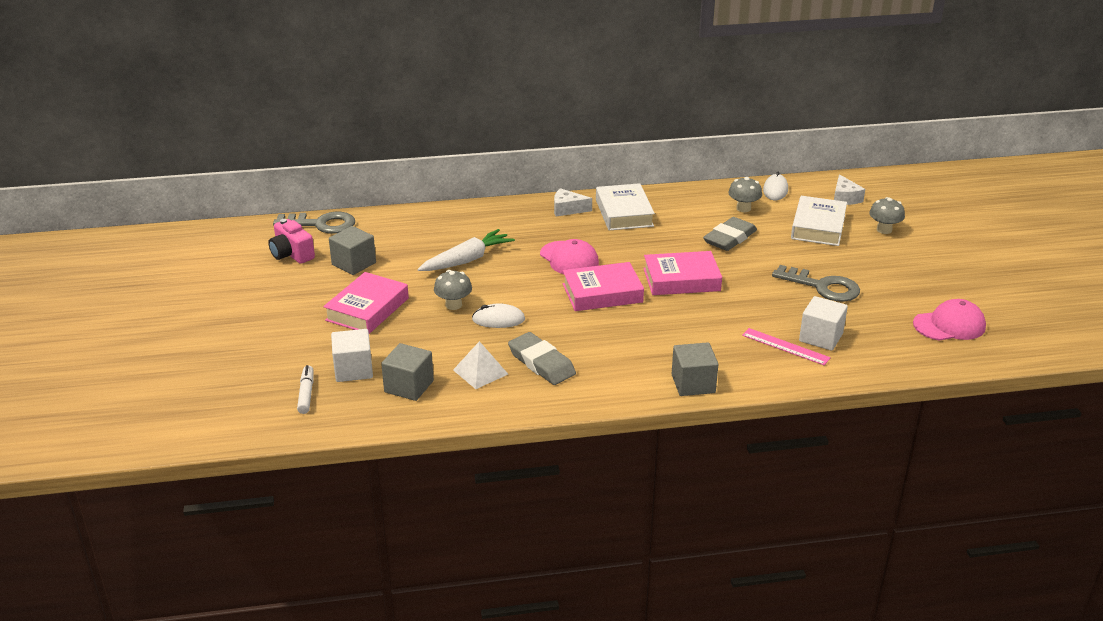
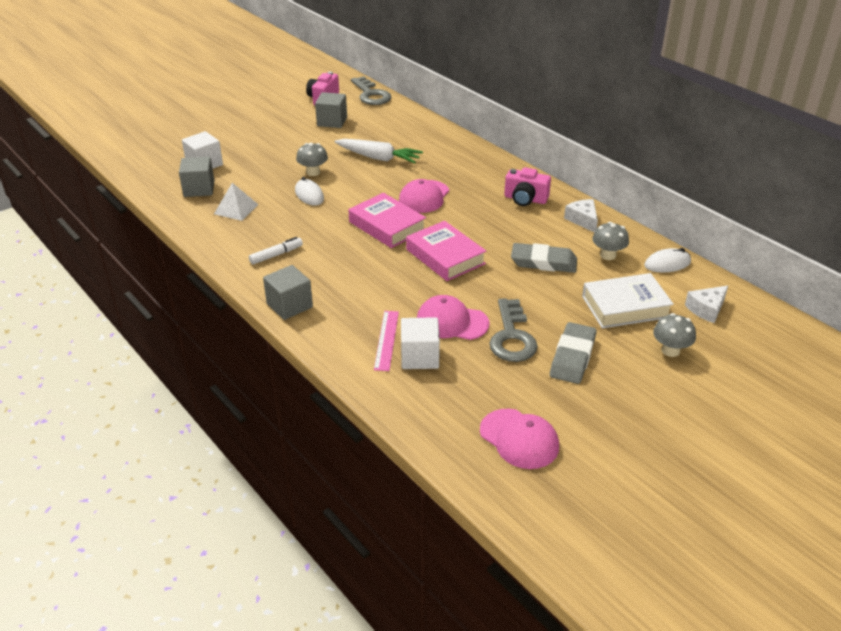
camera: 60 degrees right, 5 degrees up
(306, 394) = (166, 158): white marker -> white marker (276, 255)
(367, 309) = (280, 145): pink book -> none
(541, 363) = (266, 229): grey eraser -> grey eraser (572, 357)
(567, 209) = (500, 173): white cheese -> white cheese (583, 220)
(624, 213) = (525, 199): white book -> pink camera
(783, 307) = (452, 322): none -> pink cap

